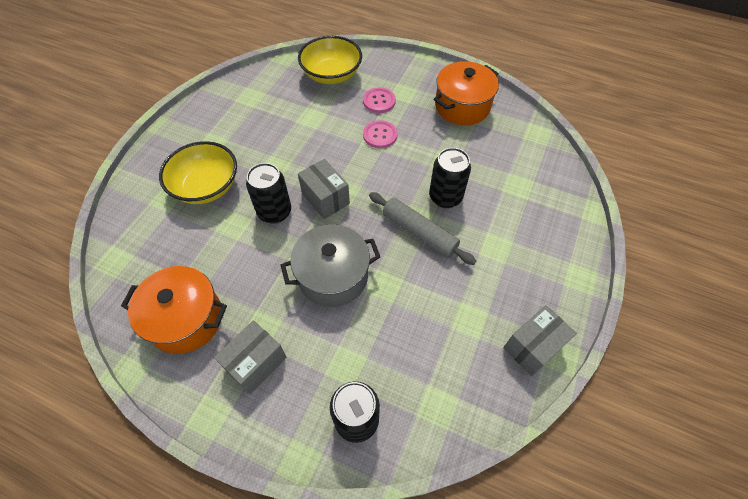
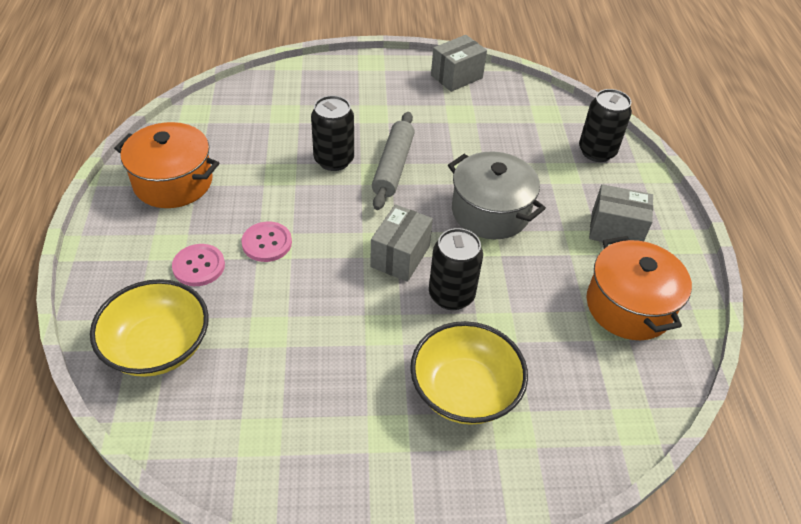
camera: 120 degrees left, 10 degrees down
(533, 347) = (456, 76): grey box -> grey box turned 60 degrees counterclockwise

